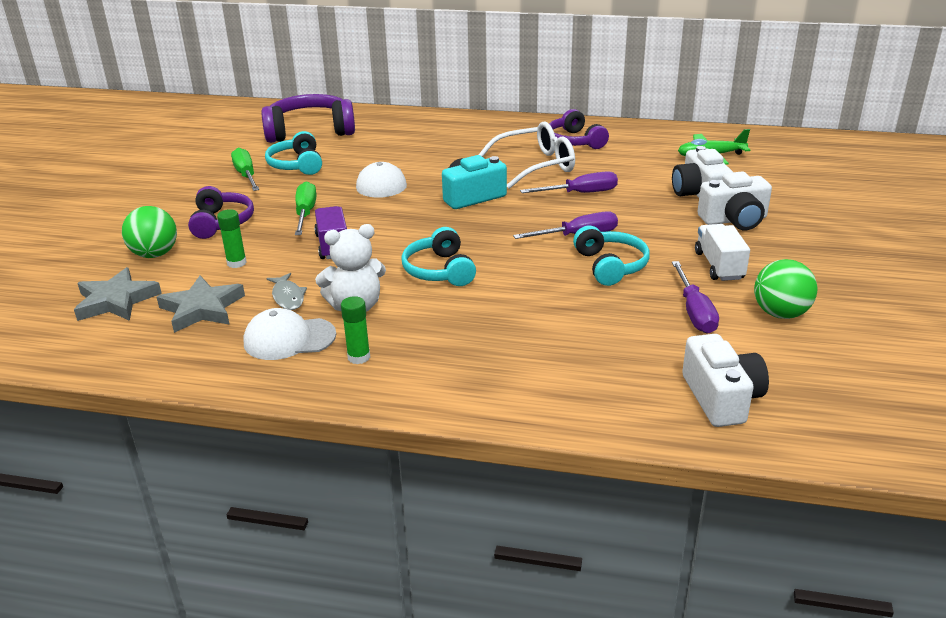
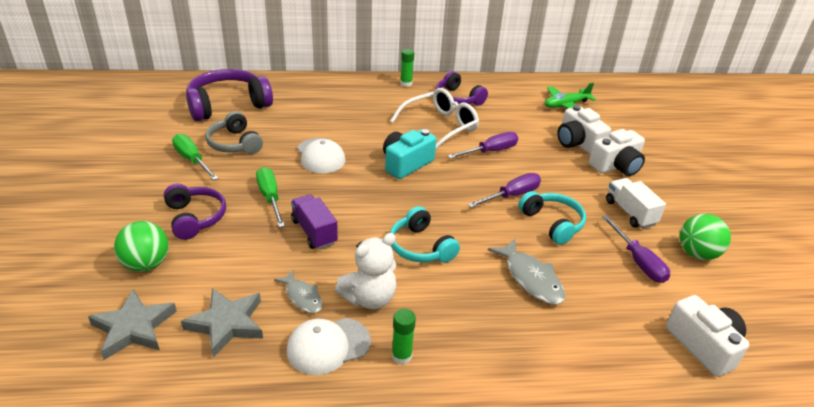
camera: 20 degrees left, 5 degrees up
(236, 263) = (233, 264): green glue stick -> green glue stick (406, 83)
(297, 165) = (235, 143): turquoise headphones -> grey headphones
(548, 311) = (531, 278): none -> grey fish

